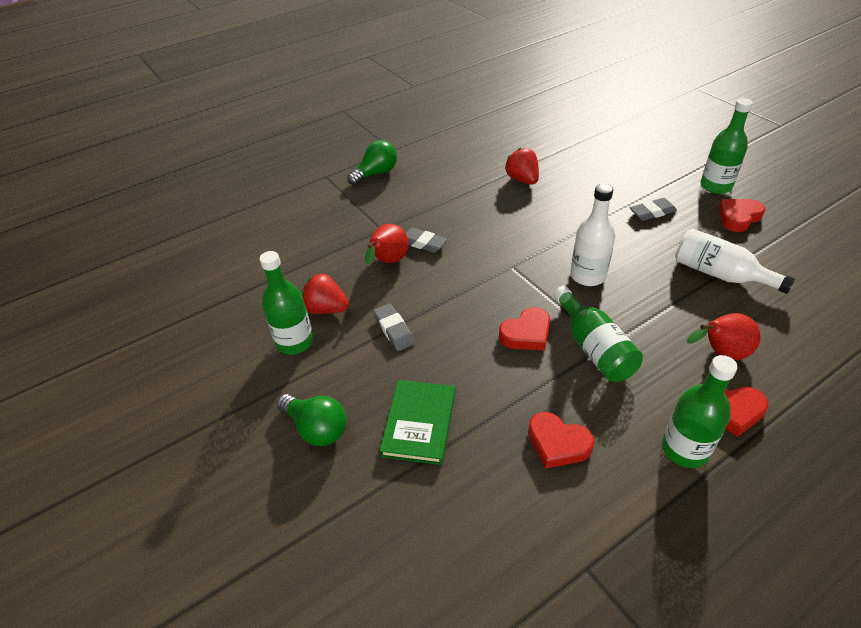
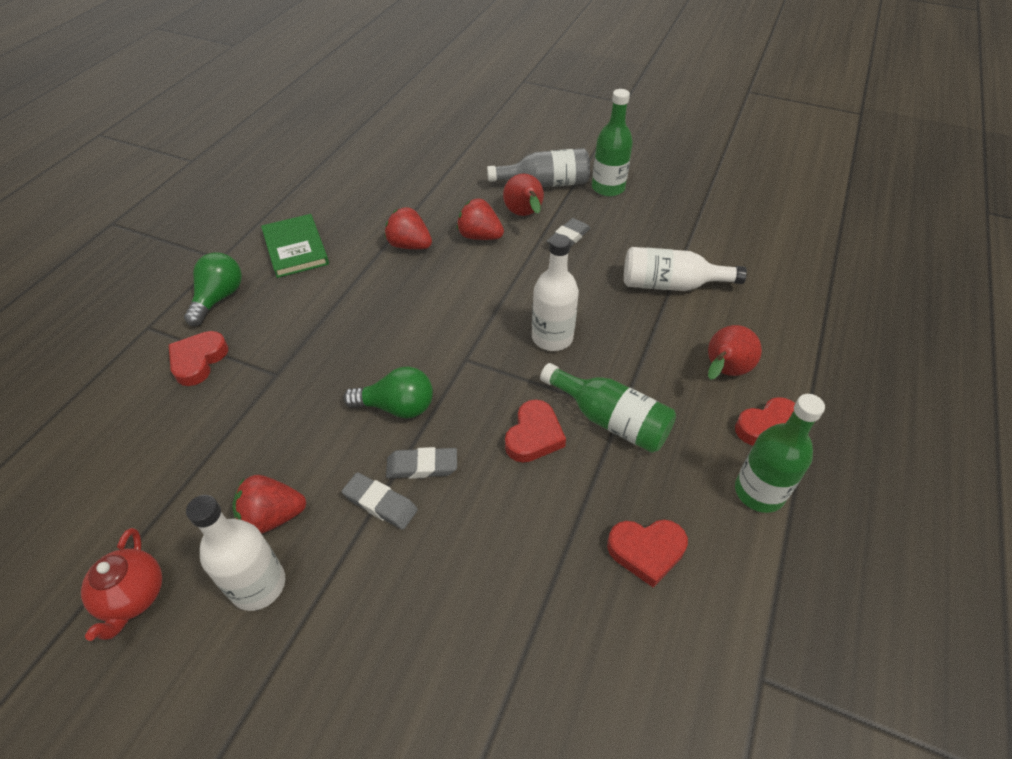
camera: 35 degrees left, 5 degrees up
(229, 317) = (133, 597): none -> red teapot
(295, 342) = (258, 585): green bottle -> white bottle
(317, 428) = (368, 690): green light bulb -> green light bulb (397, 407)
(388, 262) = (314, 415): red pear -> red pear (524, 215)
(419, 423) = (489, 610): green book -> green book (296, 248)
(423, 243) = (342, 371): grey eraser -> grey eraser (422, 466)
(580, 189) = (479, 236): none -> red strawberry
(661, 168) = (545, 183): none -> grey bottle
(738, 217) = (648, 216): red heart -> red heart (198, 361)

